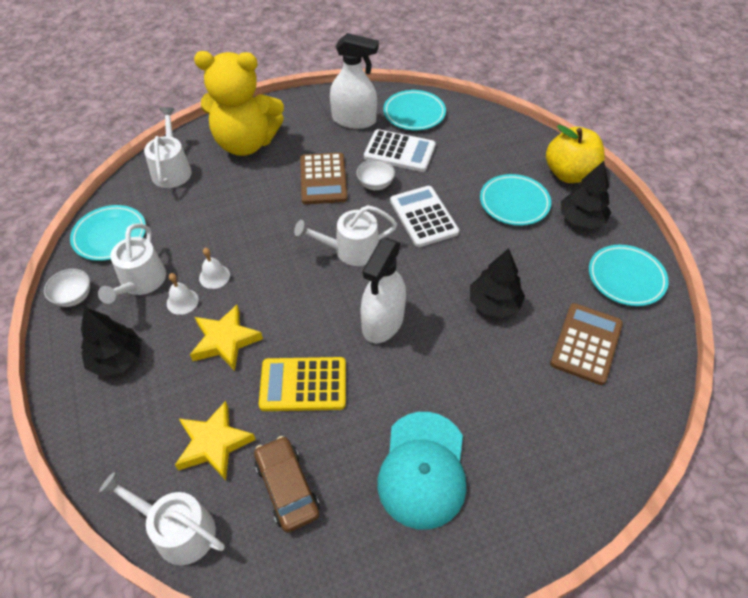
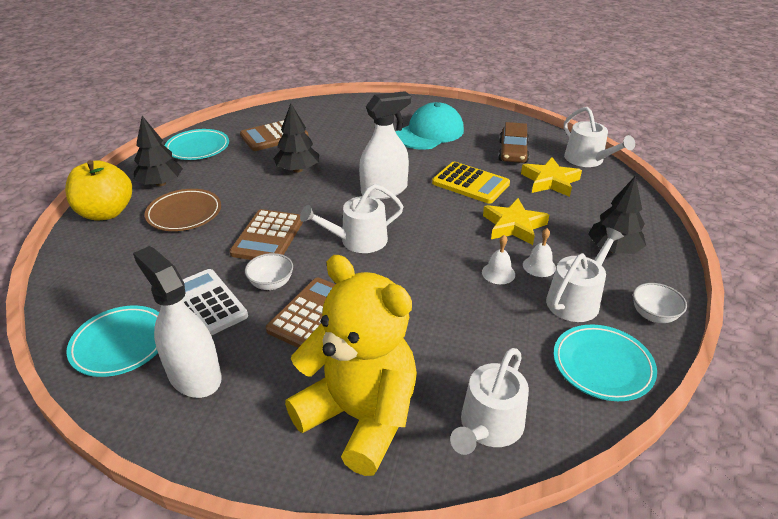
camera: 145 degrees left, 15 degrees down
(351, 250) = (358, 240): white watering can -> white watering can turned 135 degrees clockwise
(423, 217) = (268, 237): white calculator -> brown calculator
(514, 203) = (184, 214): turquoise plate -> brown plate

